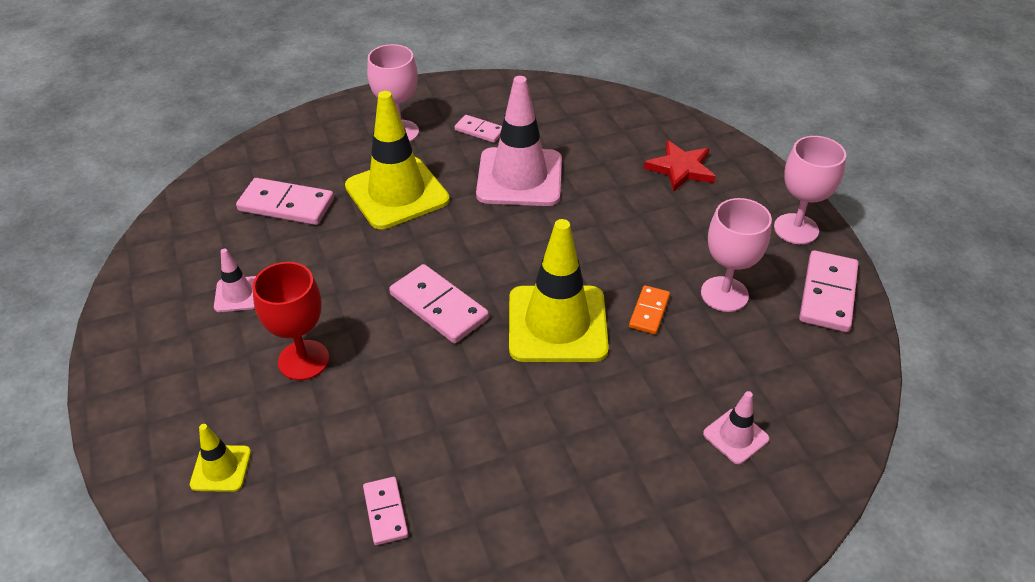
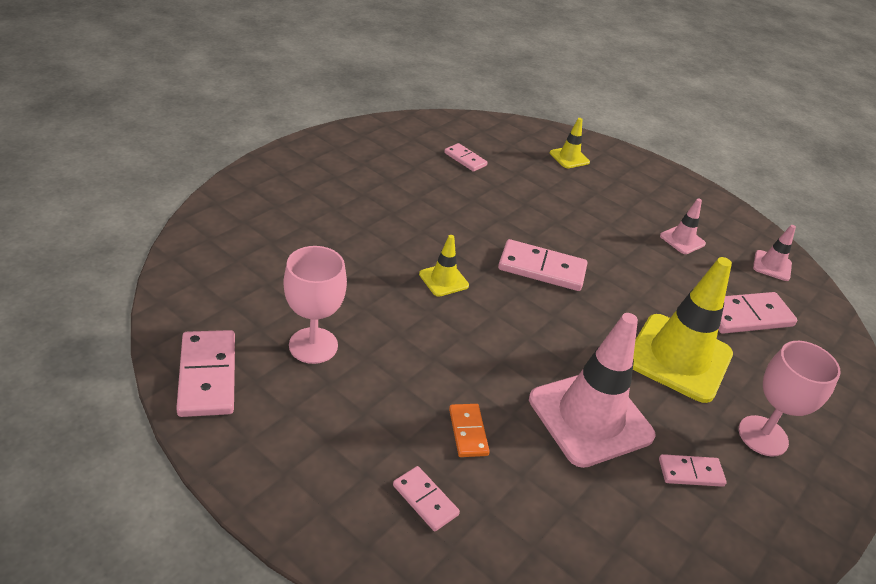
camera: 145 degrees right, 5 degrees down
(303, 360) = (591, 213): red goblet -> none
(557, 324) = (443, 280): yellow traffic cone -> yellow traffic cone, size x0.47
(649, 311) = (375, 310): orange domino -> orange domino (468, 432)
(681, 169) = (425, 500): red star -> pink domino
(735, 436) = (269, 239): pink traffic cone -> pink traffic cone (772, 266)
(796, 229) = (254, 450): pink goblet -> none

